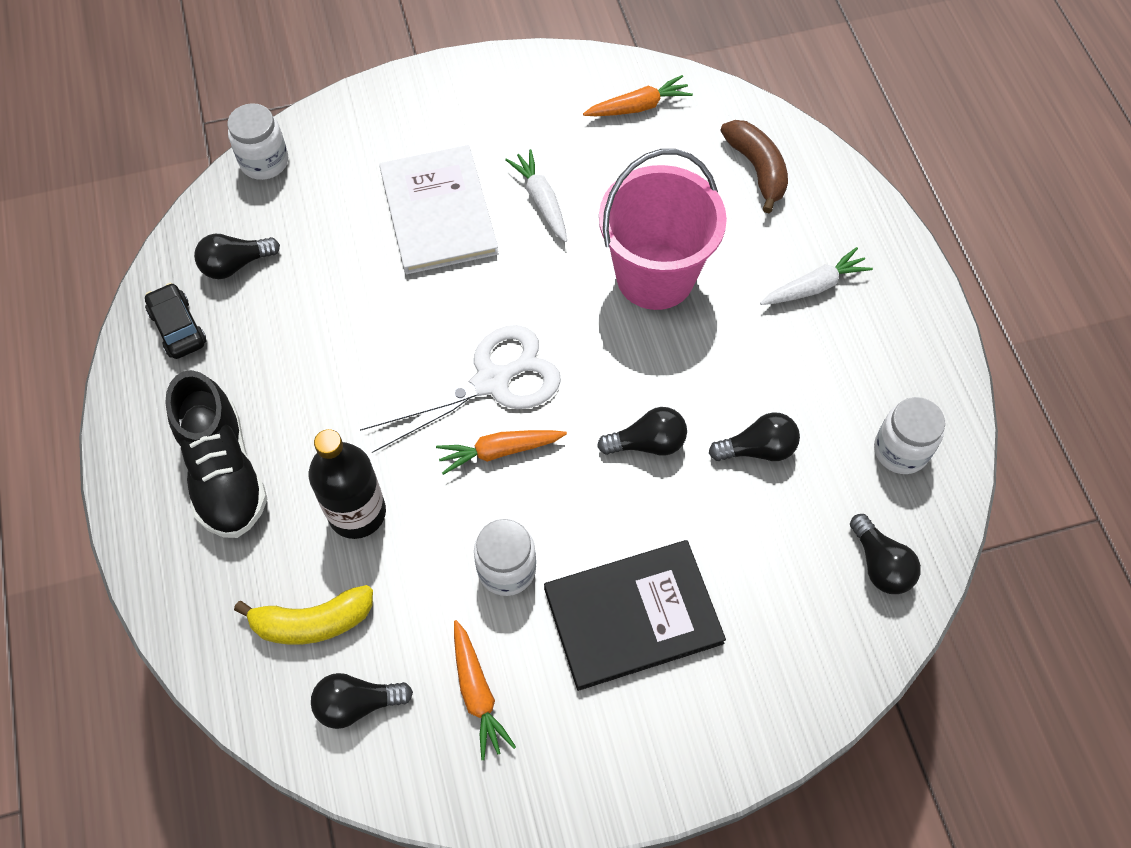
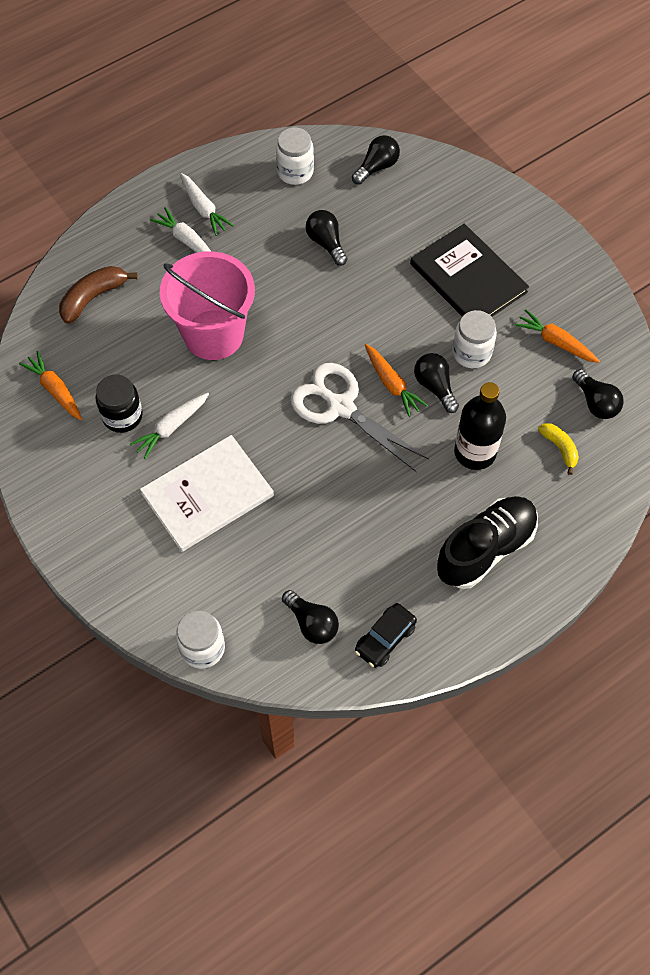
camera: 110 degrees left, 0 degrees up
(312, 622) = (559, 448): yellow banana -> yellow banana, size x0.64
(477, 693) = (556, 342): orange carrot -> orange carrot turned 105 degrees counterclockwise
(577, 159) = (122, 416): none -> black jar
(647, 443) = (348, 302): black light bulb -> black light bulb (435, 387)
(863, 319) = (203, 209): none -> white carrot

